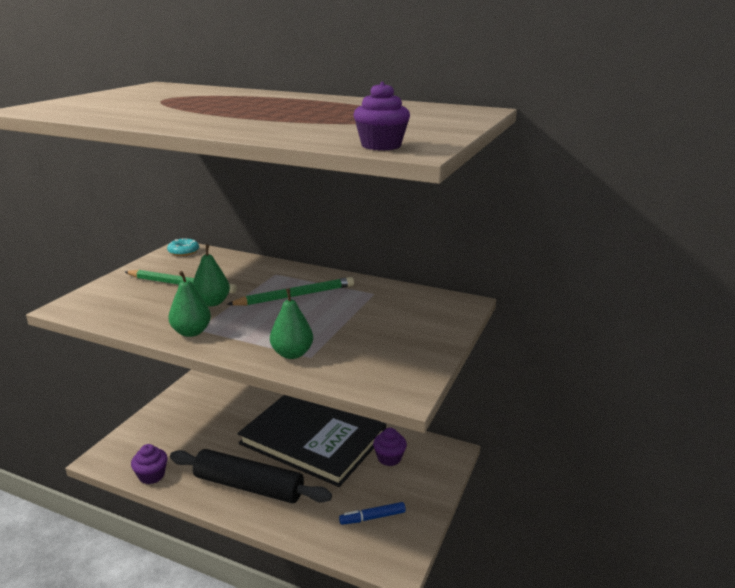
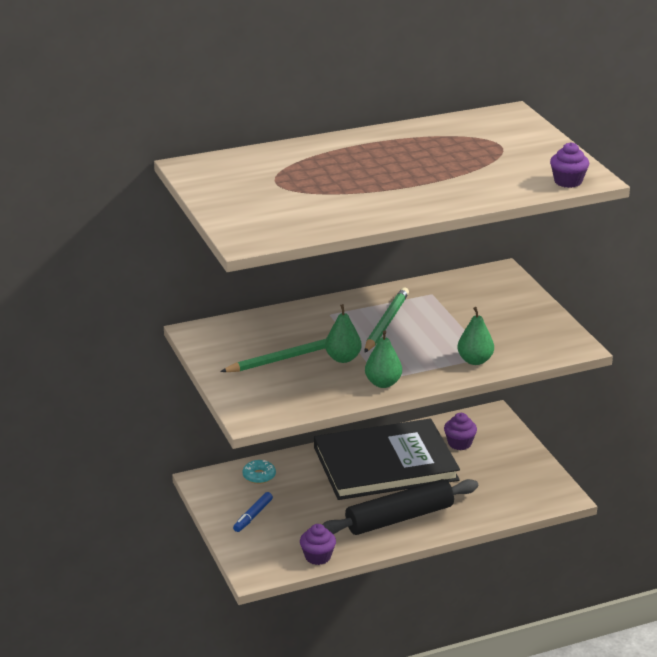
camera: 45 degrees left, 5 degrees up
(183, 251) = (206, 333): turquoise donut -> turquoise donut (259, 476)
(372, 517) = (509, 483): blue marker -> blue marker (253, 516)

